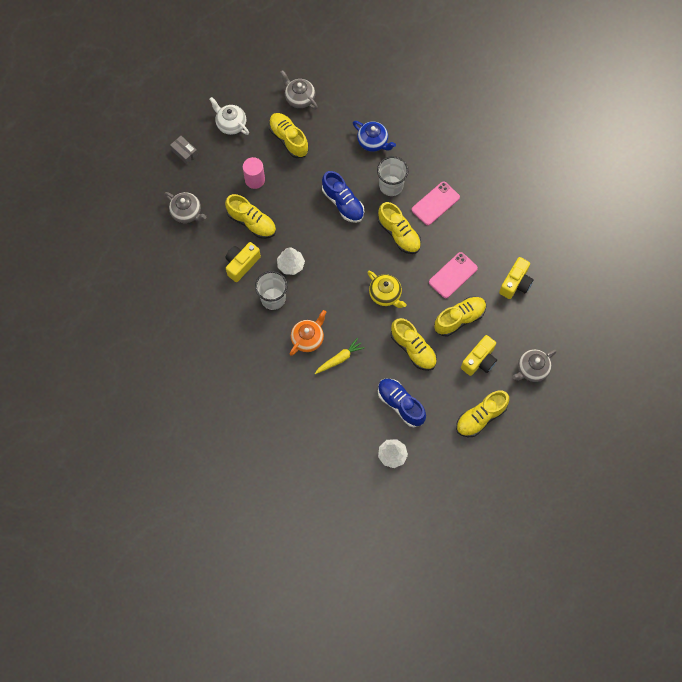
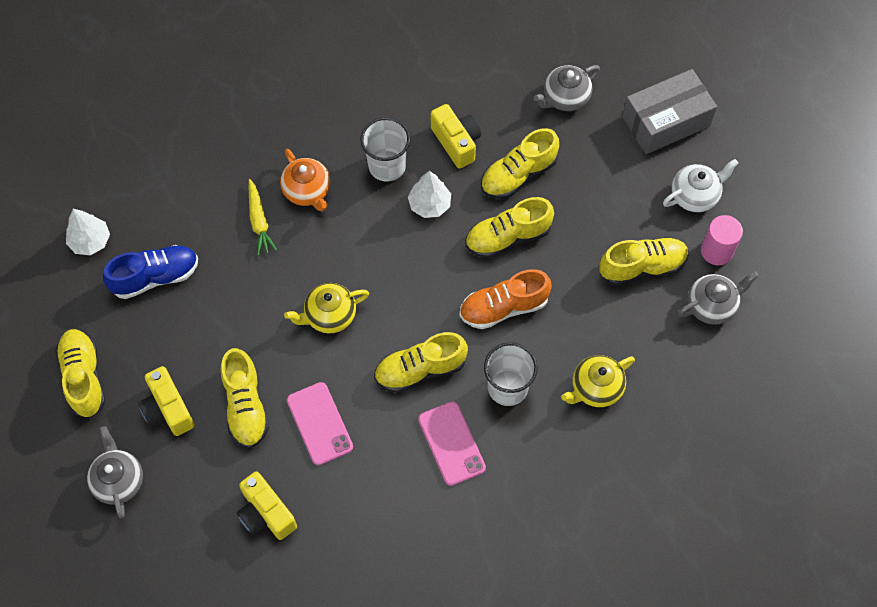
camera: 110 degrees right, 5 degrees down
(184, 152) = (666, 121): grey box -> grey box, size x2.08
(255, 180) = (587, 199): pink cylinder -> pink cylinder (716, 251)
(343, 203) = (503, 307): blue shoe -> orange shoe
(373, 142) = (595, 388): blue teapot -> yellow teapot
(413, 349) = (229, 323): yellow shoe -> yellow shoe (508, 237)

